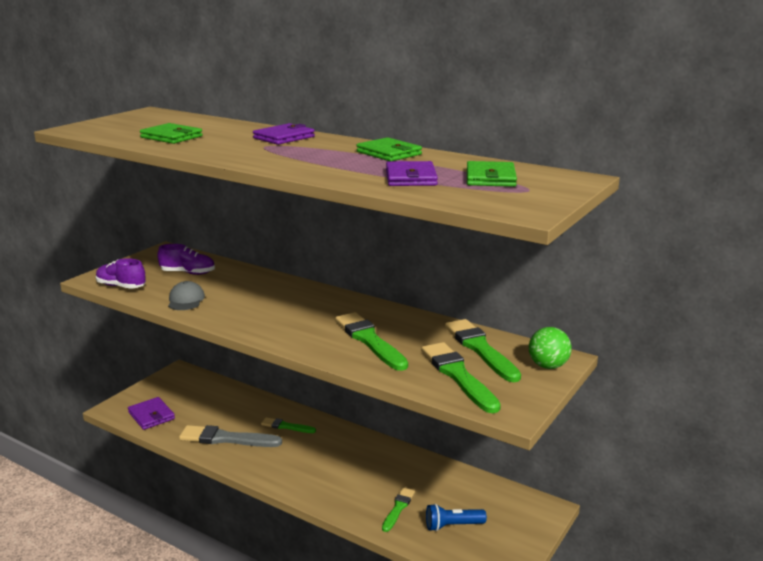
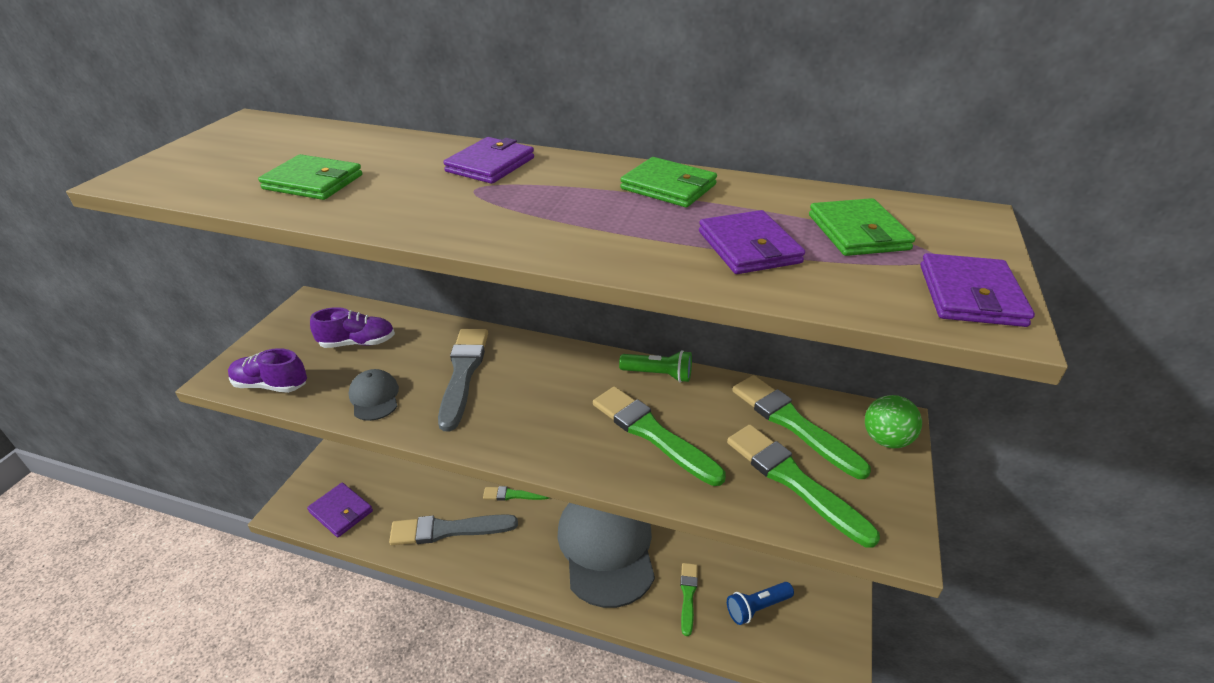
camera: 15 degrees left, 15 degrees up
(252, 296) = (463, 374): none -> grey brush
(346, 468) = (606, 546): none -> grey cap
(395, 313) = (658, 375): none -> green flashlight
(527, 204) = (970, 295): none -> purple wallet

